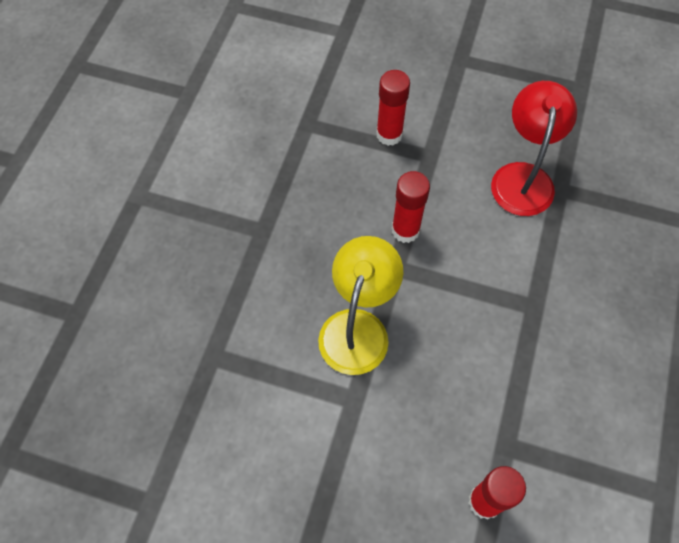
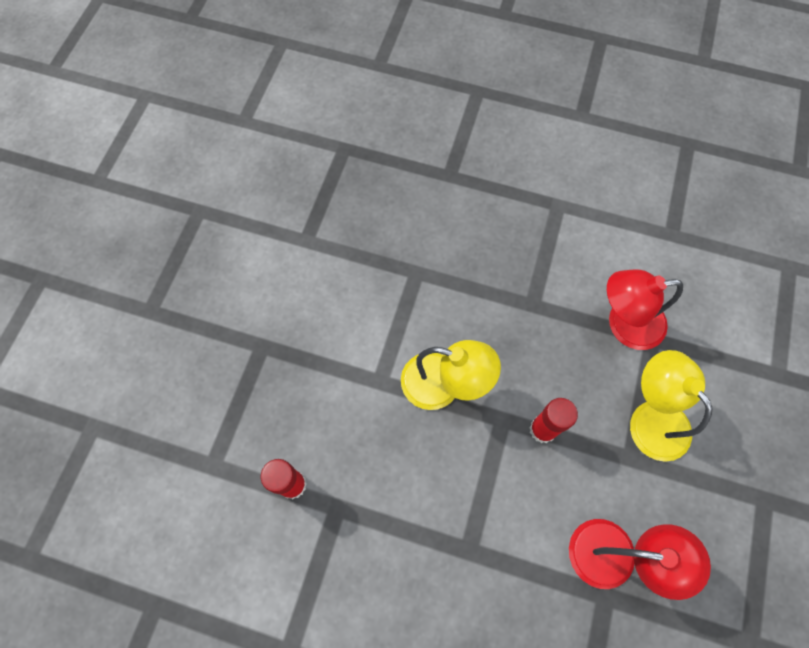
camera: 90 degrees right, 5 degrees up
(289, 147) = (624, 324): none -> red lamp
(389, 134) = (651, 418): red glue stick -> yellow lamp

